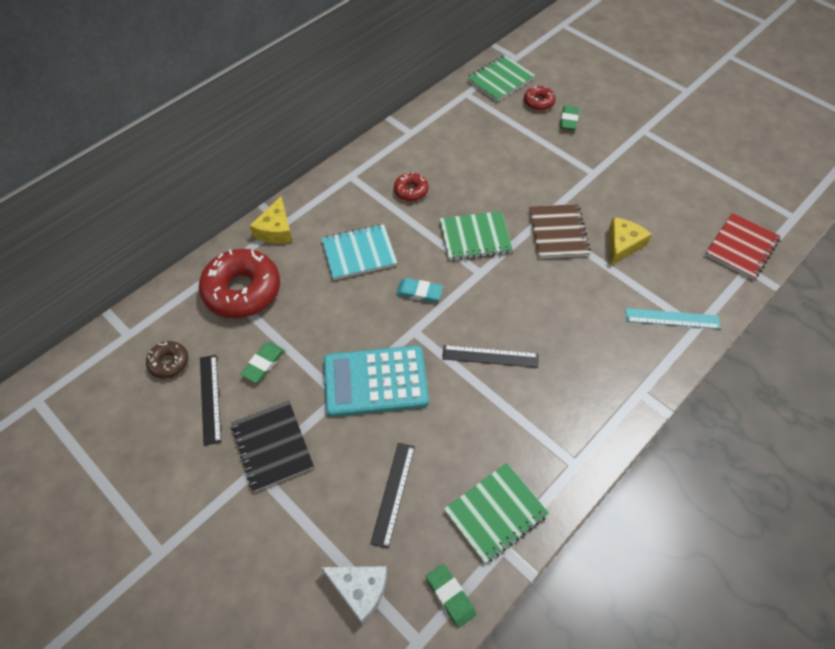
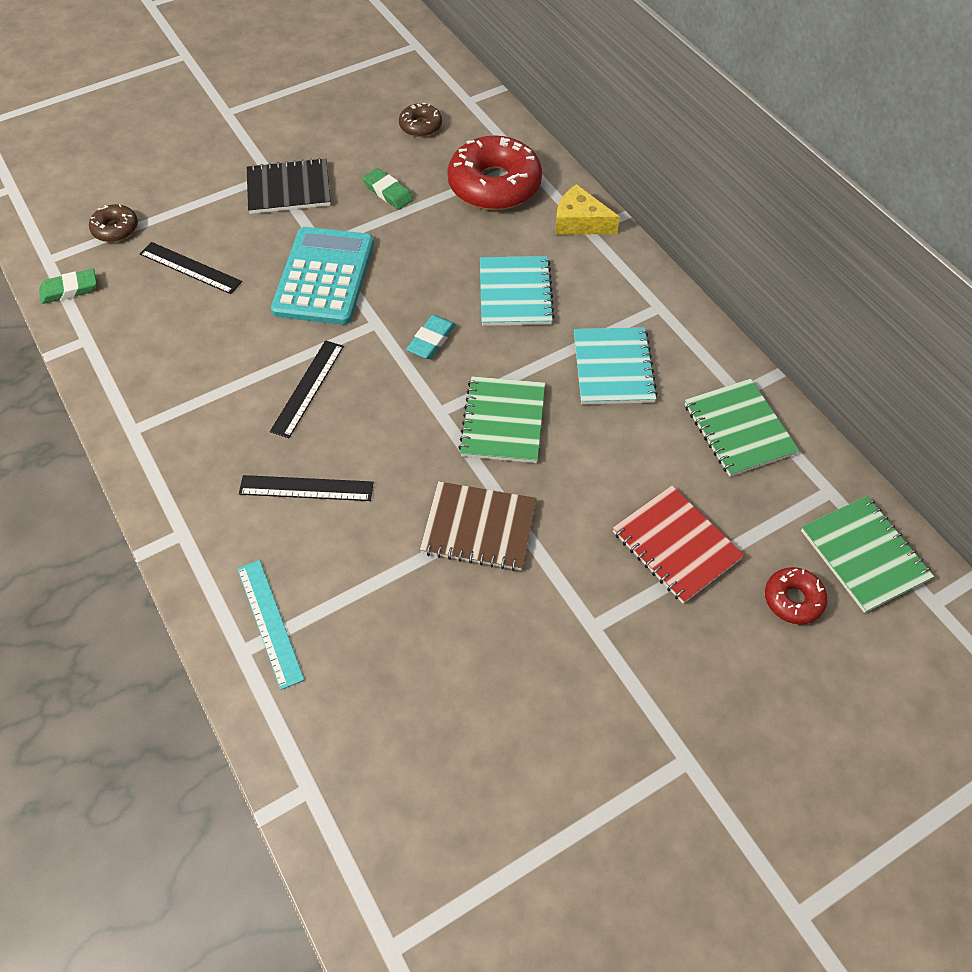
camera: 105 degrees right, 0 degrees up
(210, 398) = (364, 151): black ruler -> black ruler (306, 488)
(360, 590) = (115, 229): white cheese -> brown donut
(411, 191) = (613, 368): red donut -> turquoise notebook
(495, 513) = (123, 343): green notebook -> green notebook (739, 429)
(568, 120) = (736, 634): green eraser -> none
(622, 245) = (426, 609): yellow cheese -> none
(672, 318) = (270, 622): turquoise ruler -> turquoise ruler turned 45 degrees counterclockwise
(741, 247) = (357, 801): red notebook -> red notebook (676, 545)

